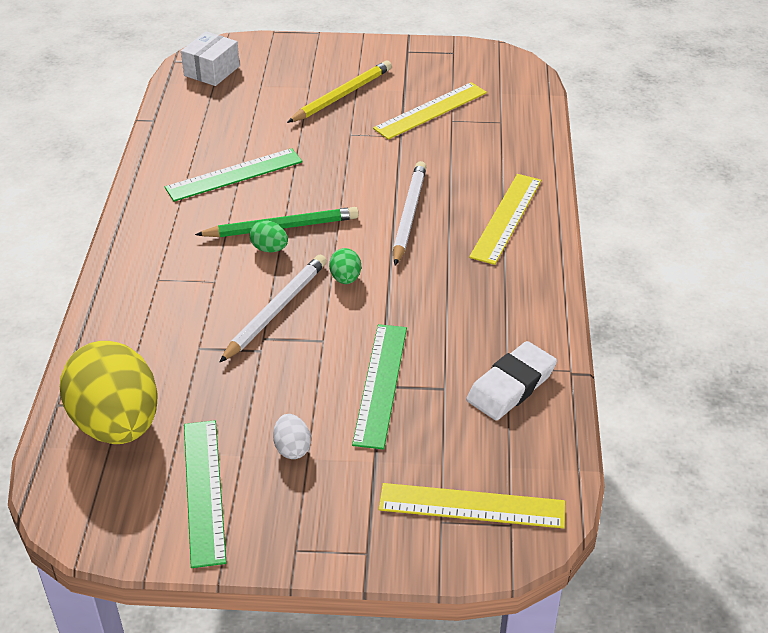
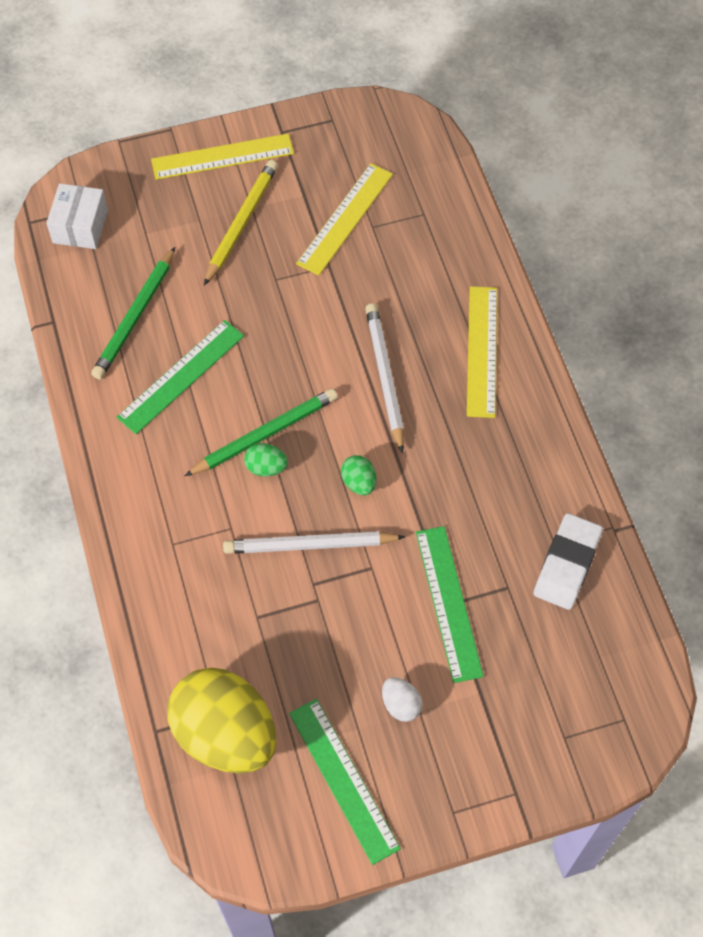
camera: 20 degrees left, 20 degrees up
(220, 131) = (135, 317): none -> green pencil
(276, 310) = (310, 545): white pencil -> white pencil turned 105 degrees counterclockwise
(472, 506) = (584, 712): yellow ruler -> yellow ruler (222, 157)

